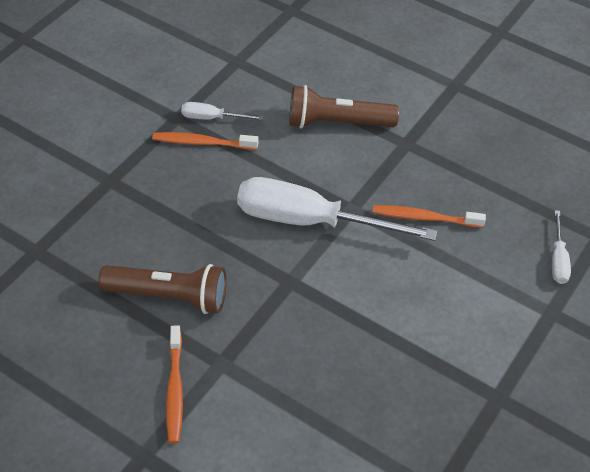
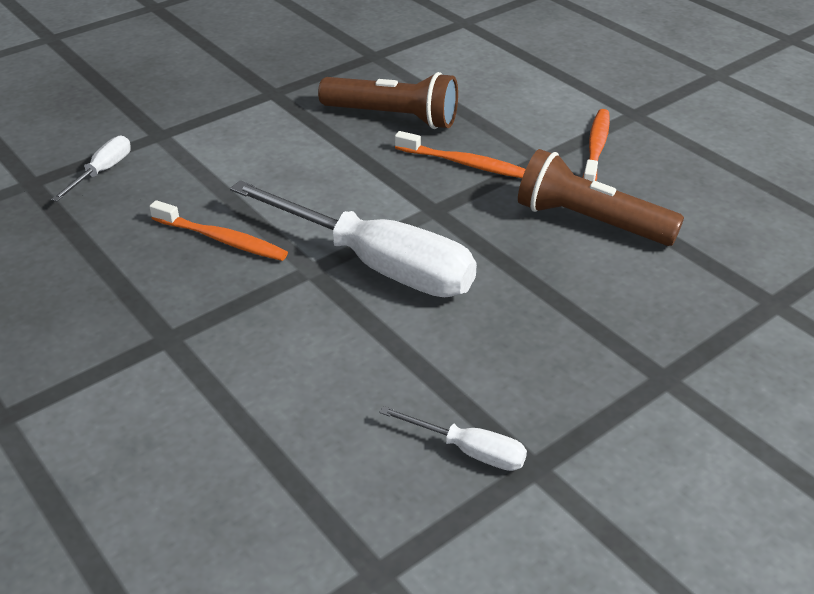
camera: 160 degrees left, 10 degrees down
(202, 143) = (498, 407): orange toothbrush -> orange toothbrush (464, 163)
(337, 123) = (253, 393): brown flashlight -> brown flashlight (393, 117)

